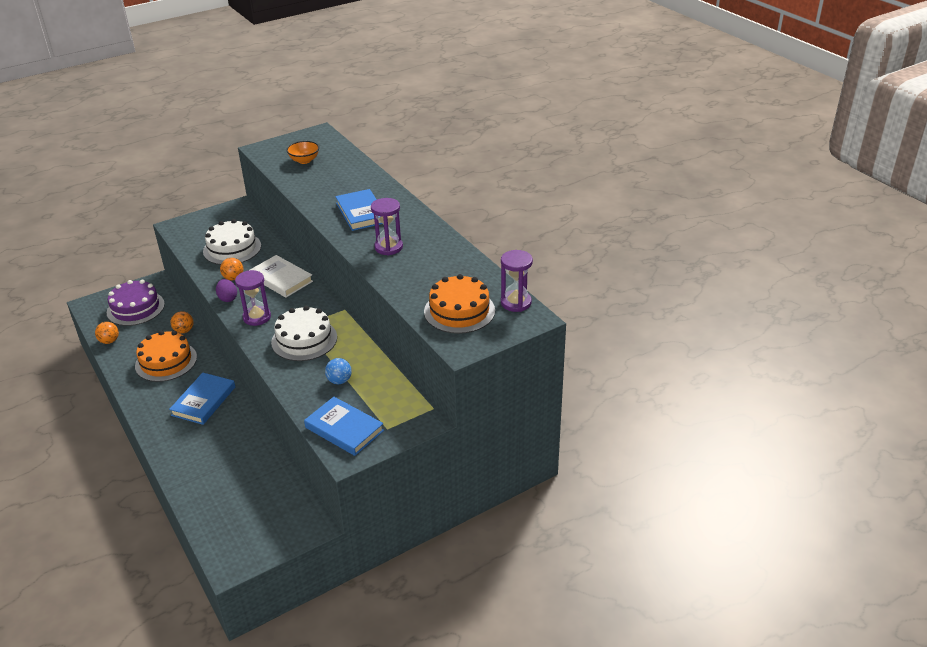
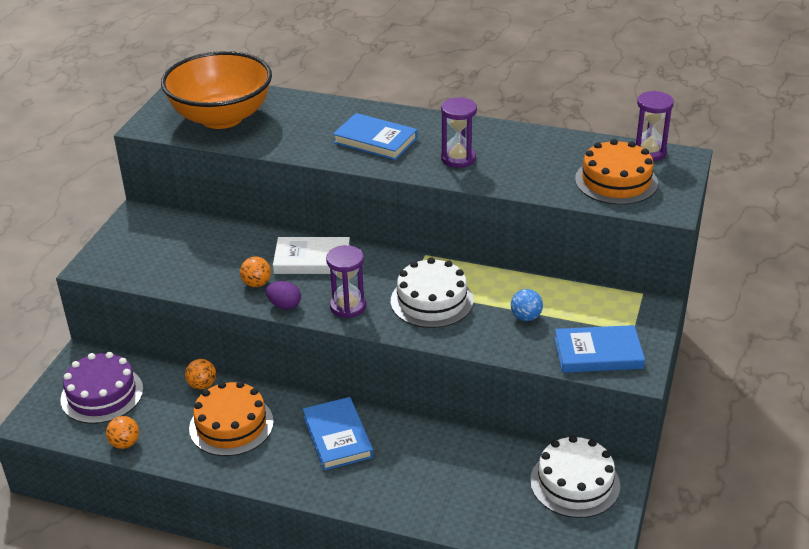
camera: 40 degrees left, 0 degrees up
(232, 248) = (204, 257): white cake -> white cake (575, 483)
(304, 160) = (221, 117): orange bowl -> orange bowl, size x2.49

